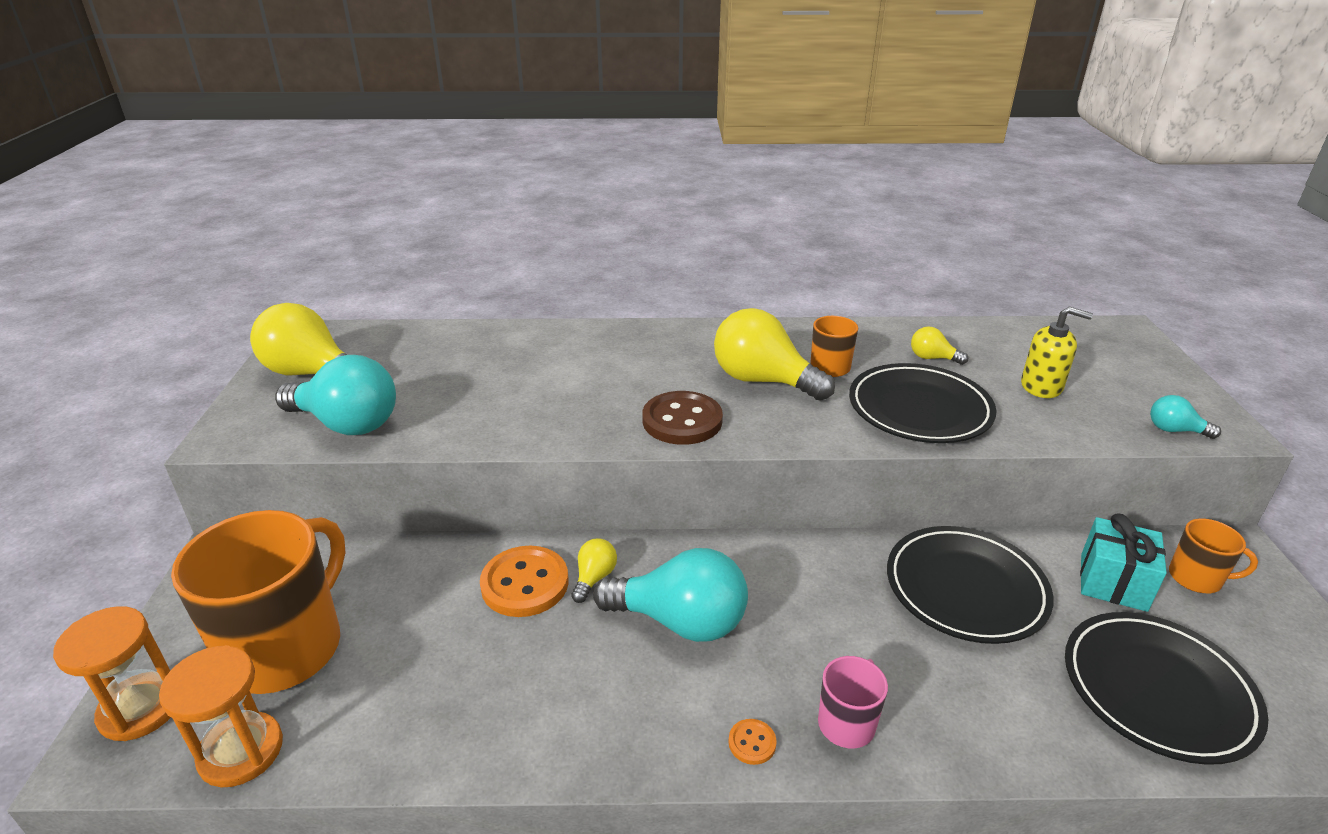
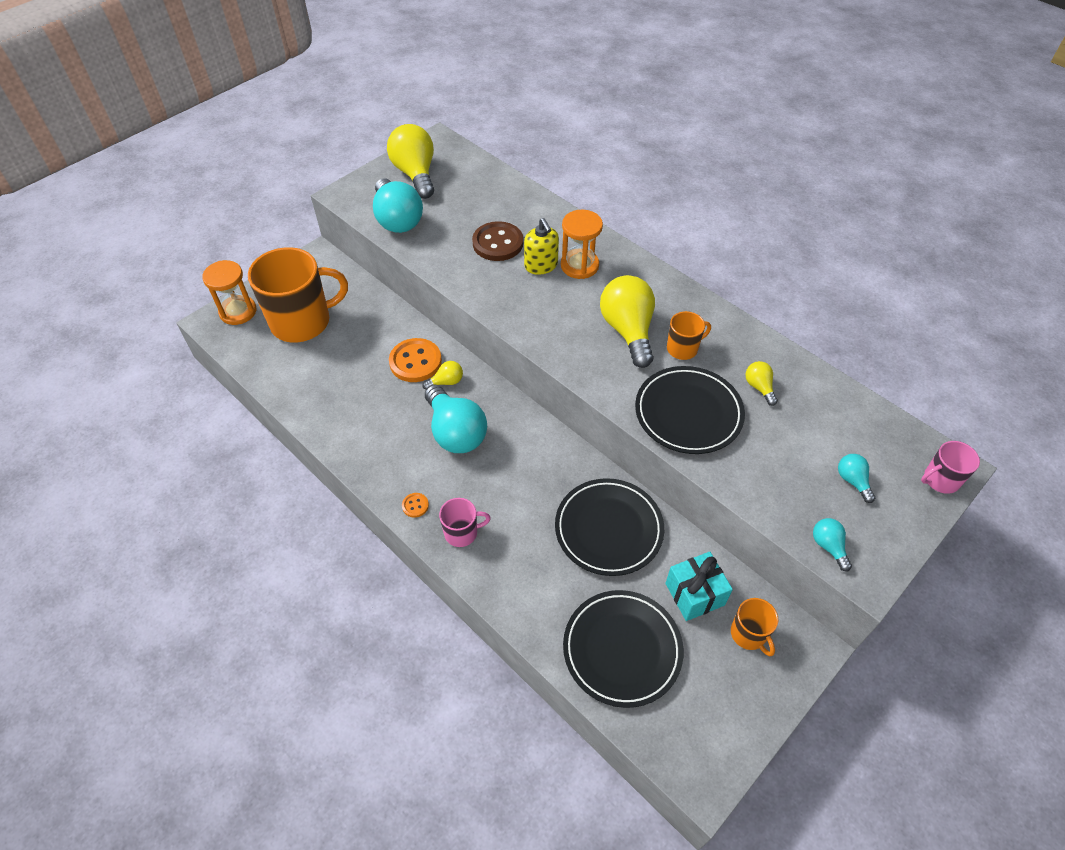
camera: 45 degrees right, 20 degrees up
(241, 751) = (251, 356): orange hourglass -> orange hourglass (579, 265)
(682, 421) = (547, 326): brown button -> brown button (498, 243)
(1041, 386) = (796, 456): yellow soap dispenser -> yellow soap dispenser (541, 265)
(1100, 377) = (852, 481): none -> turquoise light bulb
(1137, 341) = (940, 480): none -> pink mug

